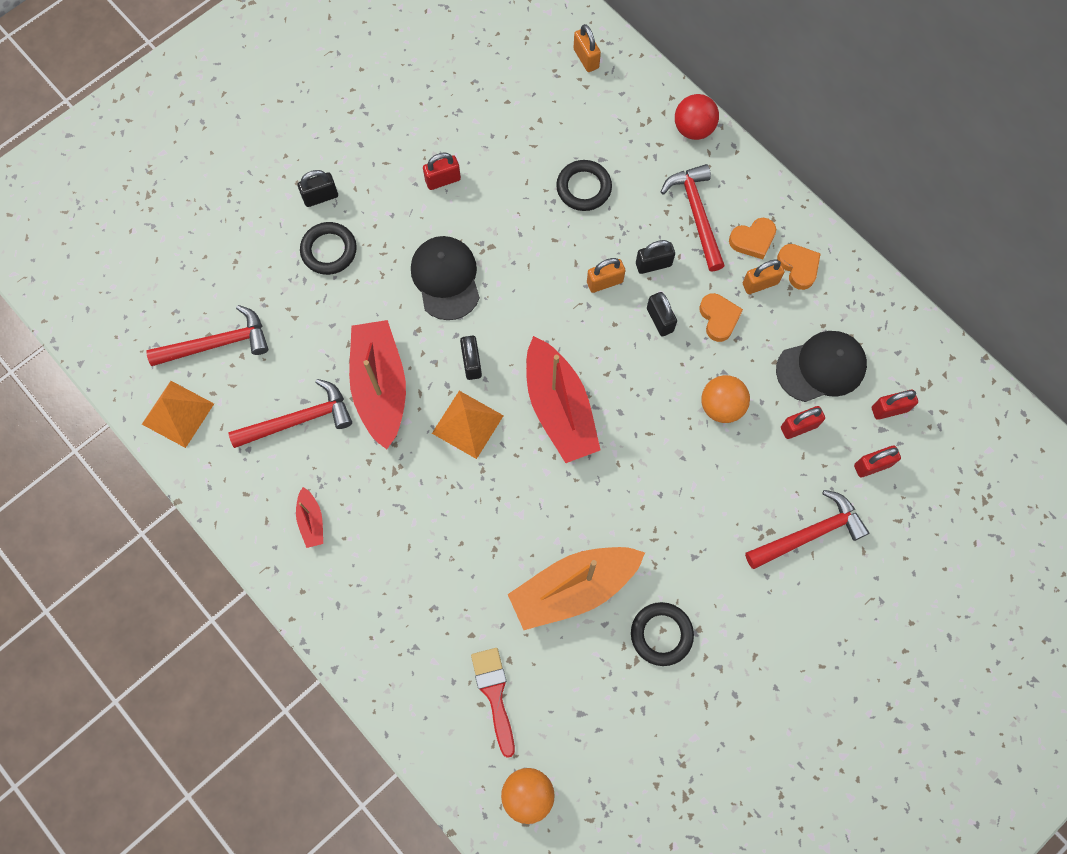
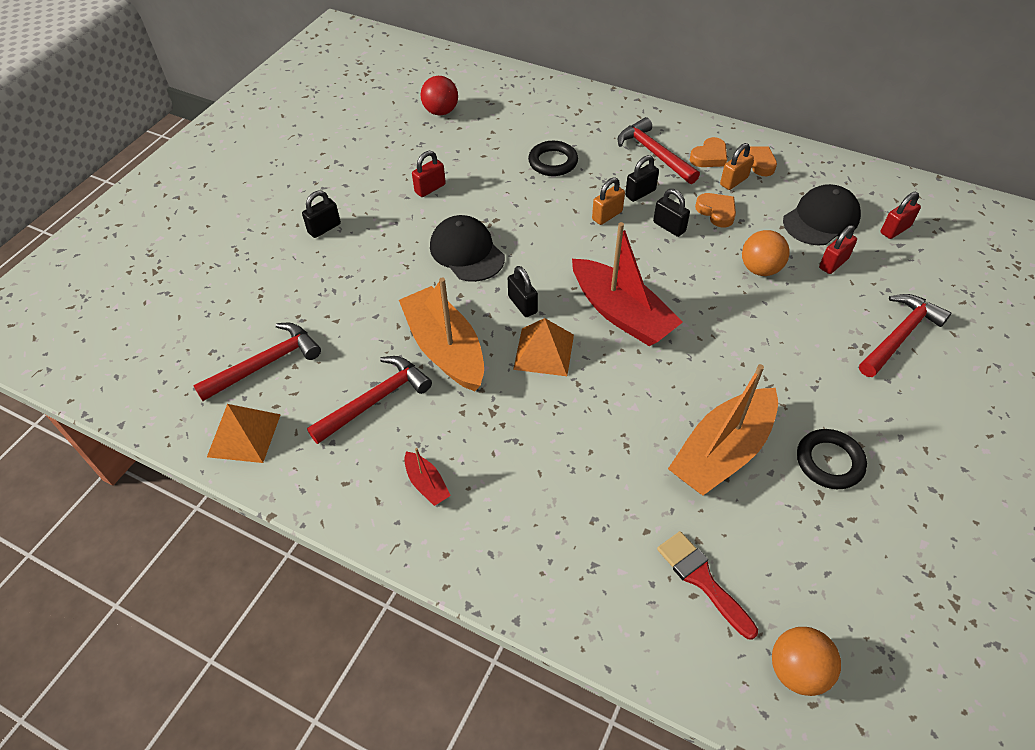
camera: 20 degrees left, 20 degrees down
(329, 250) = (348, 263): black ring -> none
(380, 387) = (445, 349): red boat -> orange boat
(586, 58) = (509, 88): orange padlock -> none
(693, 129) = (618, 106): red ball -> red ball (441, 111)
(872, 465) = (911, 271): red padlock -> none

